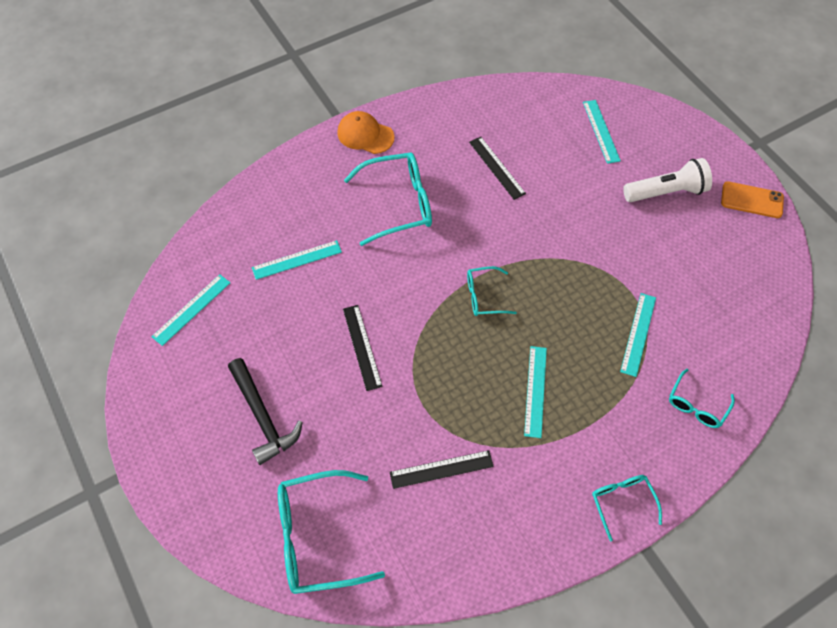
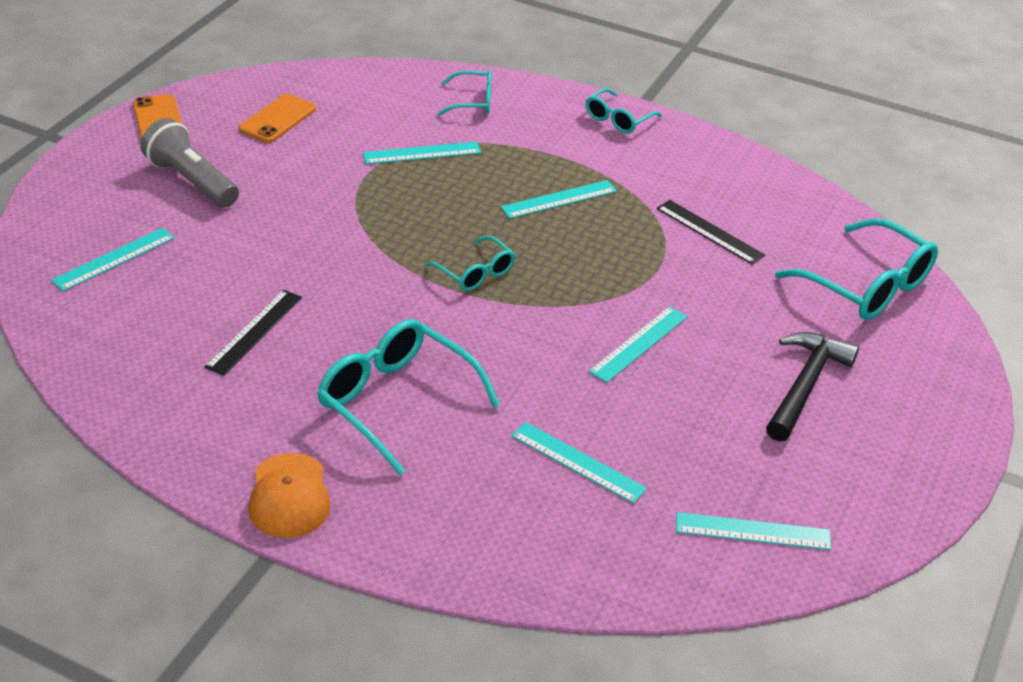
camera: 125 degrees left, 20 degrees down
(362, 347) = (639, 344): black ruler -> turquoise ruler
(666, 192) = (191, 181): white flashlight -> grey flashlight
(724, 266) = (277, 119): none -> orange phone

